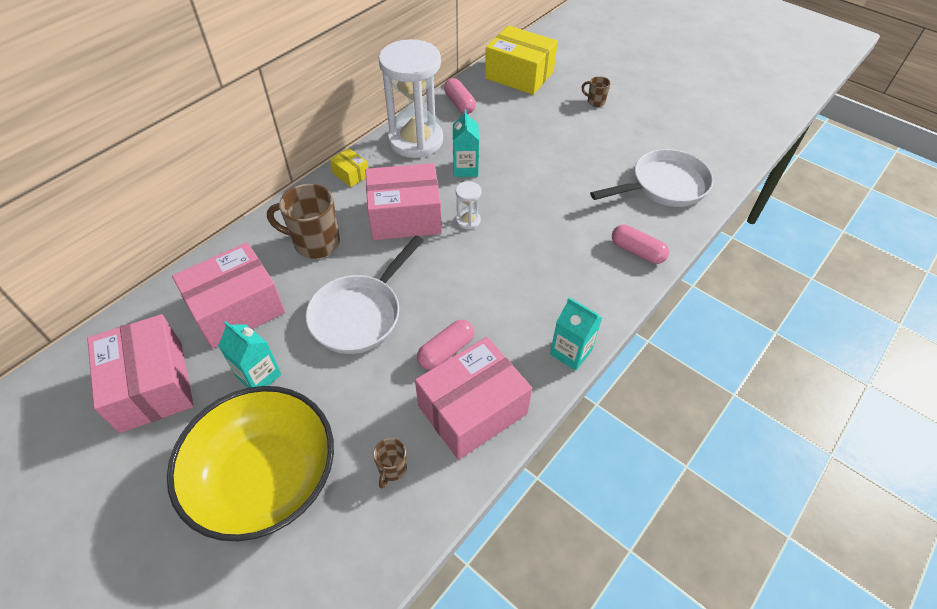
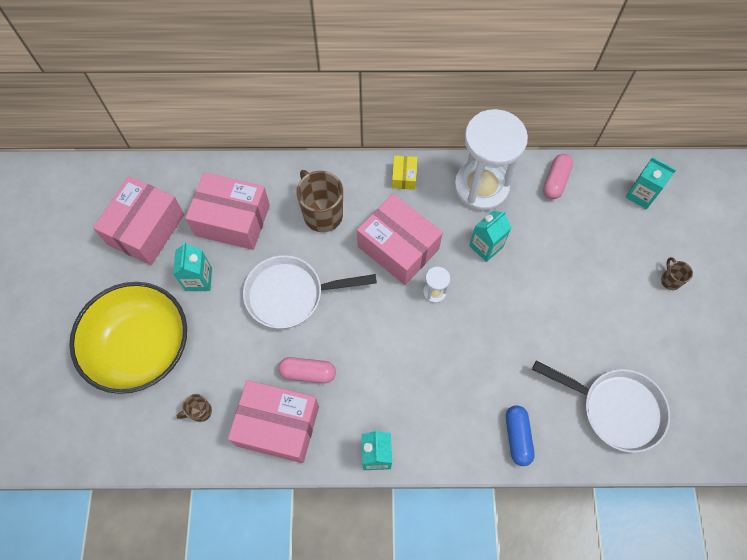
camera: 50 degrees right, 15 degrees up
(519, 75) = (641, 195): yellow box -> turquoise carton
(637, 251) = (517, 437): pink capsule -> blue capsule

